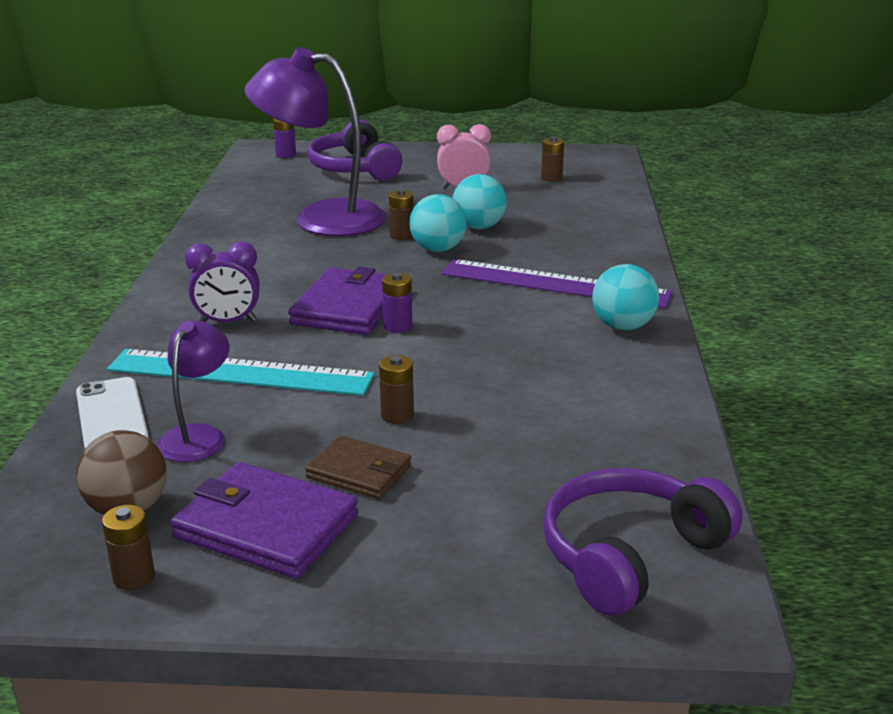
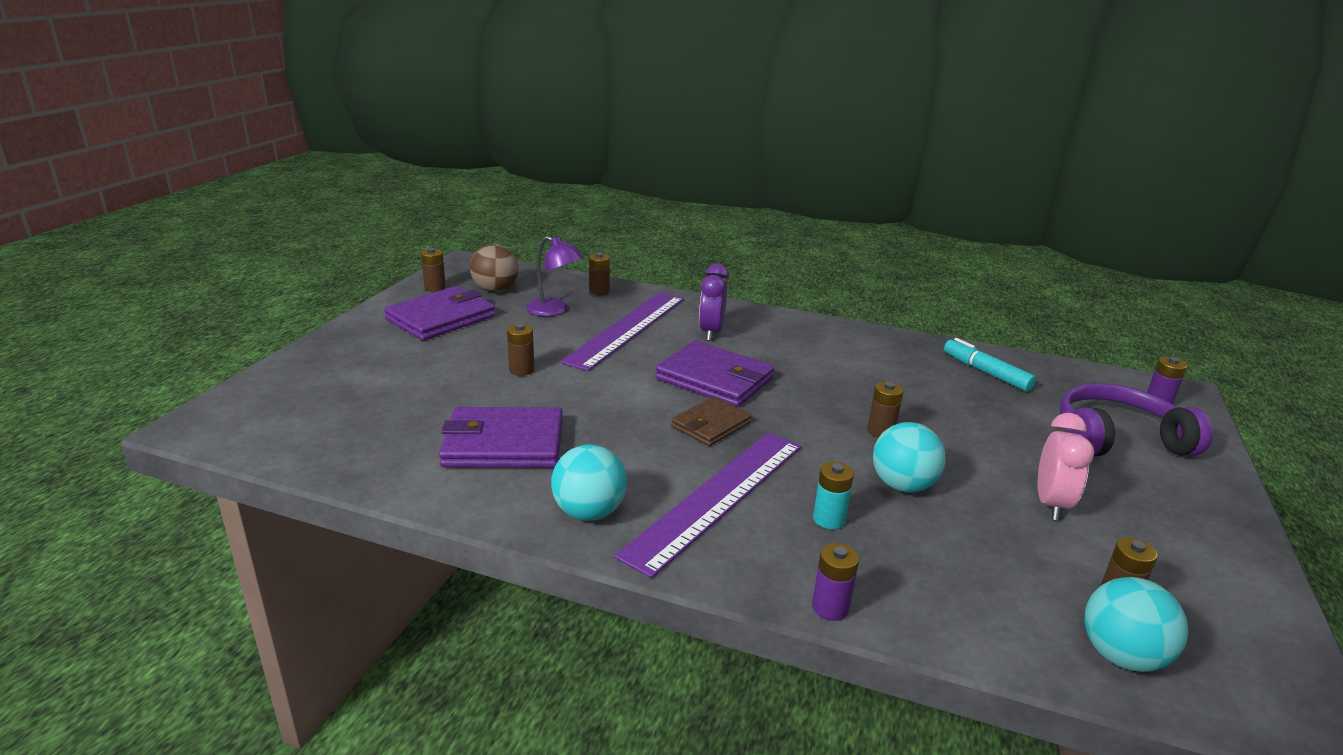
camera: 105 degrees right, 0 degrees up
(111, 416) = (599, 292): white phone -> brown battery
(240, 373) = (627, 329): turquoise ruler -> purple ruler
(262, 202) = (985, 372): none -> turquoise marker
(321, 218) = (938, 396): purple lamp -> none
(359, 472) = (466, 348): brown wallet -> brown wallet (710, 425)
(398, 326) = (664, 393): purple battery -> purple battery (830, 607)
(438, 249) = (837, 445): turquoise ball -> turquoise ball (1121, 656)
(545, 246) = (829, 519): none -> turquoise battery
(560, 387) = (503, 443): none -> purple wallet
(629, 554) = (278, 413): purple headphones -> none

